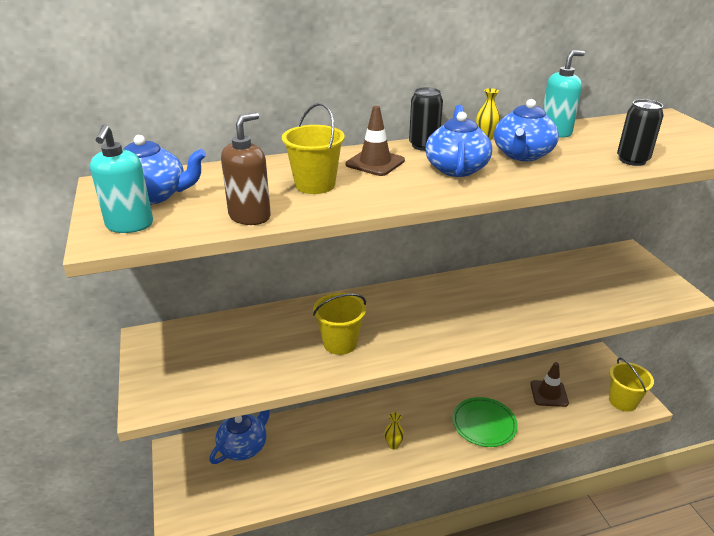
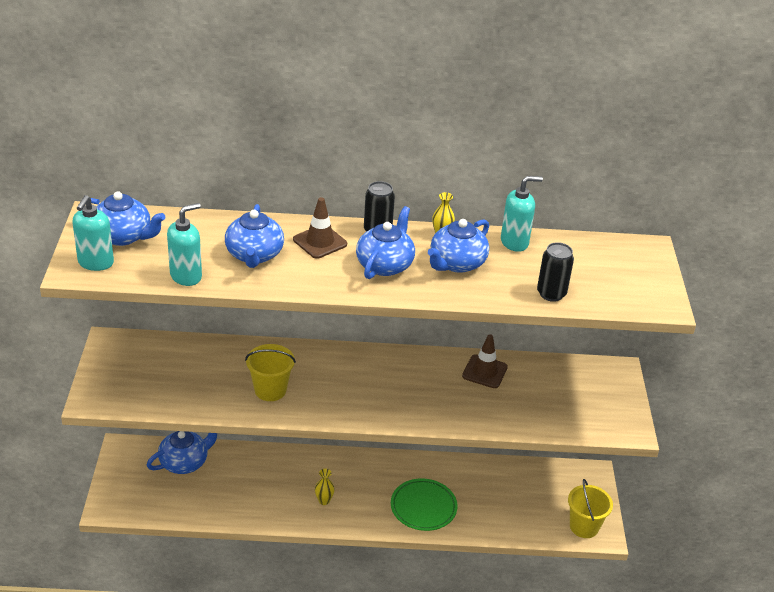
camera: 15 degrees right, 5 degrees up
(250, 216) = (186, 276): brown soap dispenser -> turquoise soap dispenser
(315, 185) = (254, 255): yellow bucket -> blue teapot
(549, 393) = (510, 497): brown traffic cone -> brown traffic cone (484, 371)

